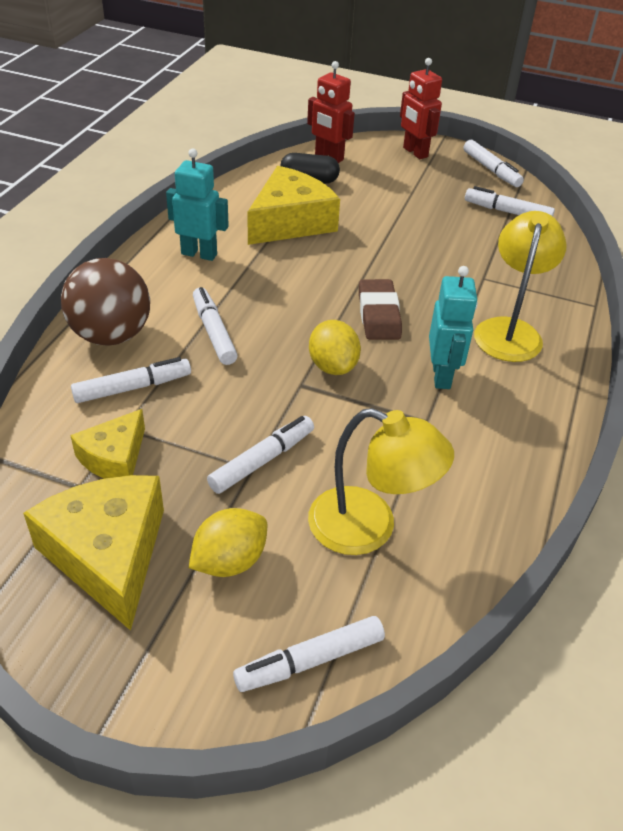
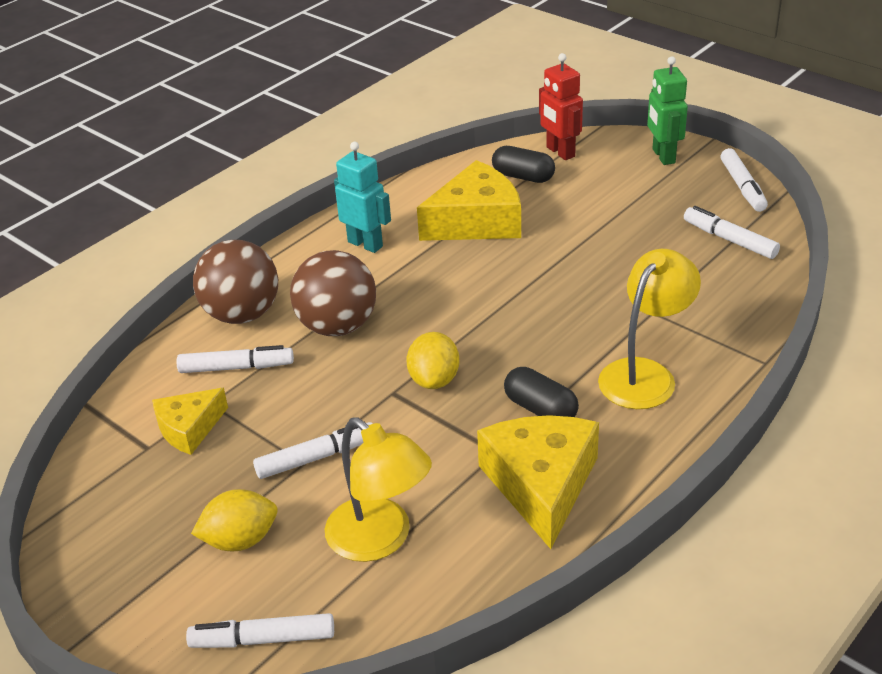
camera: 25 degrees right, 5 degrees down
(108, 555) = (143, 511): yellow cheese -> yellow cheese (541, 485)
(214, 332) = (337, 326): white marker -> brown ball
(378, 315) = (512, 334): brown eraser -> none
(415, 152) = (663, 156): red robot -> green robot
(442, 376) = (540, 409): turquoise robot -> black capsule

